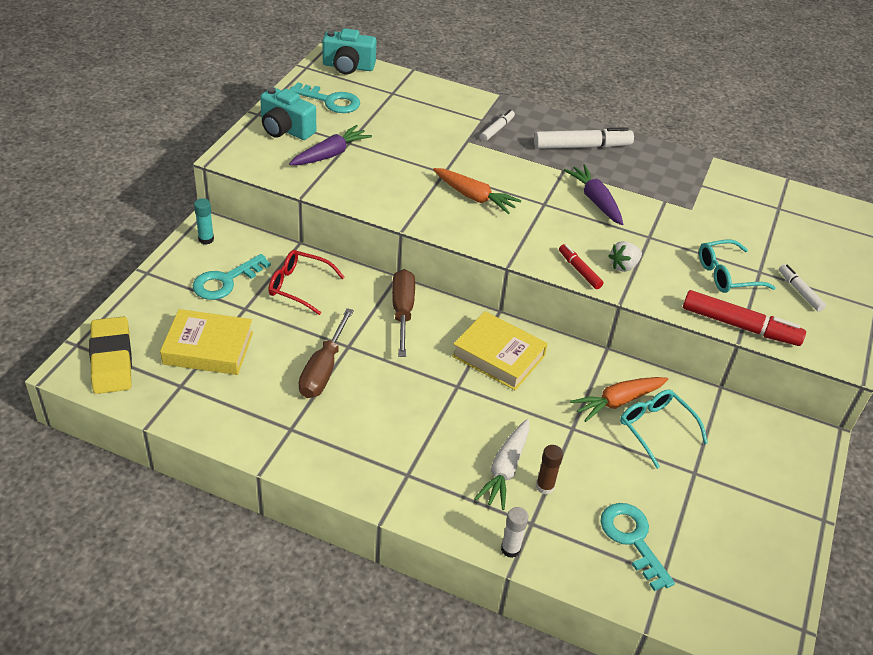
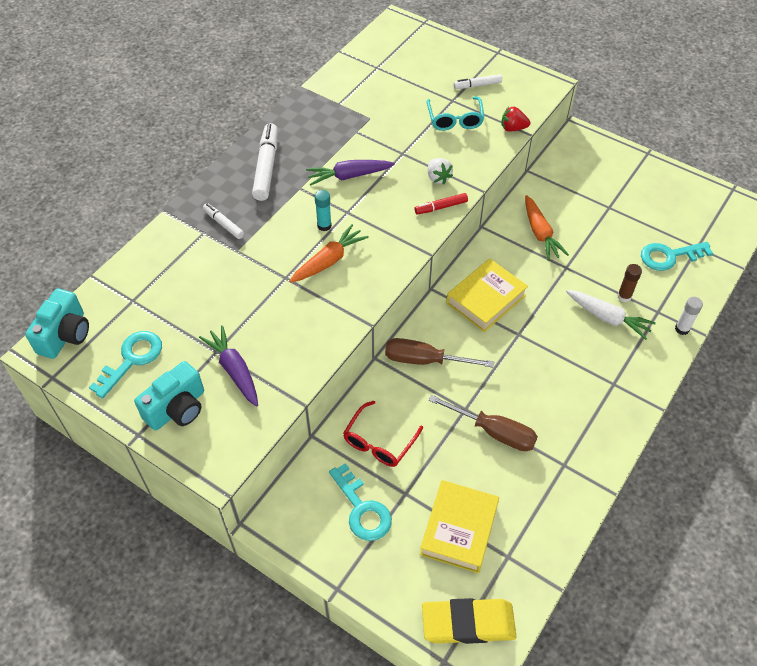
camera: 75 degrees left, 10 degrees up
(206, 239) = (291, 526): turquoise glue stick -> turquoise glue stick (324, 225)
(656, 428) = (568, 218): turquoise glasses -> none
(740, 326) = (513, 128): red marker -> red strawberry

